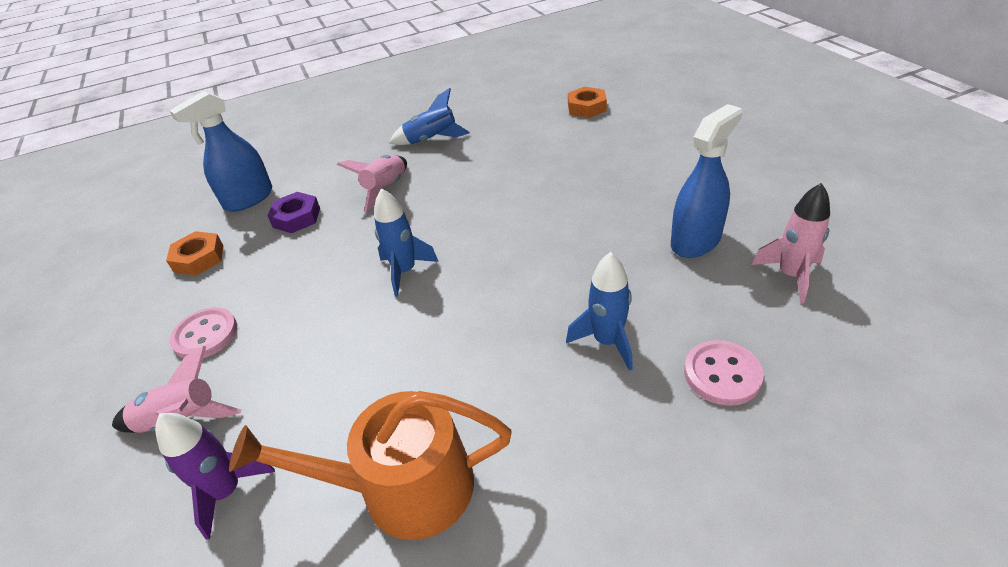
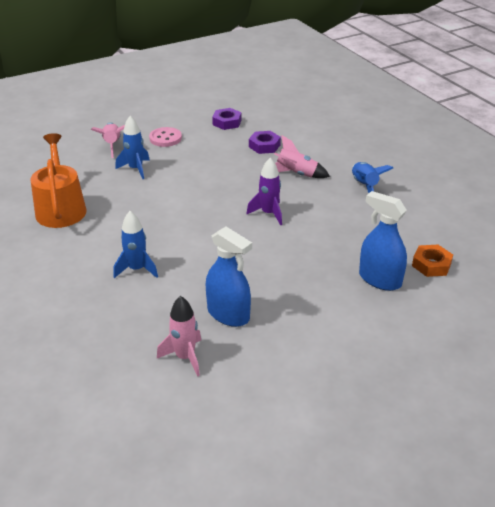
camera: 80 degrees right, 5 degrees down
(199, 258) = (227, 122): orange nut -> purple nut
(227, 491) = (72, 164): purple rocket -> purple rocket (268, 213)
(248, 199) = (285, 125): blue spray bottle -> blue spray bottle (379, 279)
(405, 271) = (208, 192): blue rocket -> blue rocket (136, 169)
(722, 374) = (103, 312): pink button -> none

